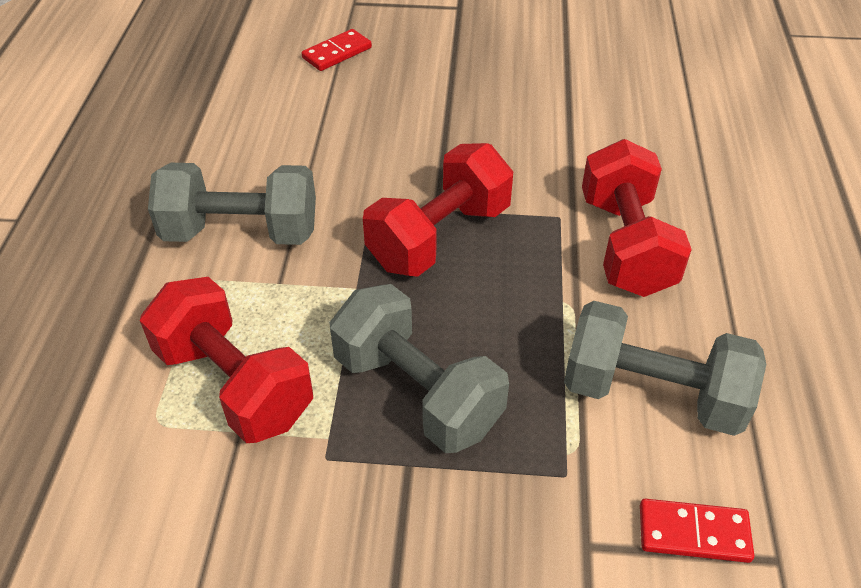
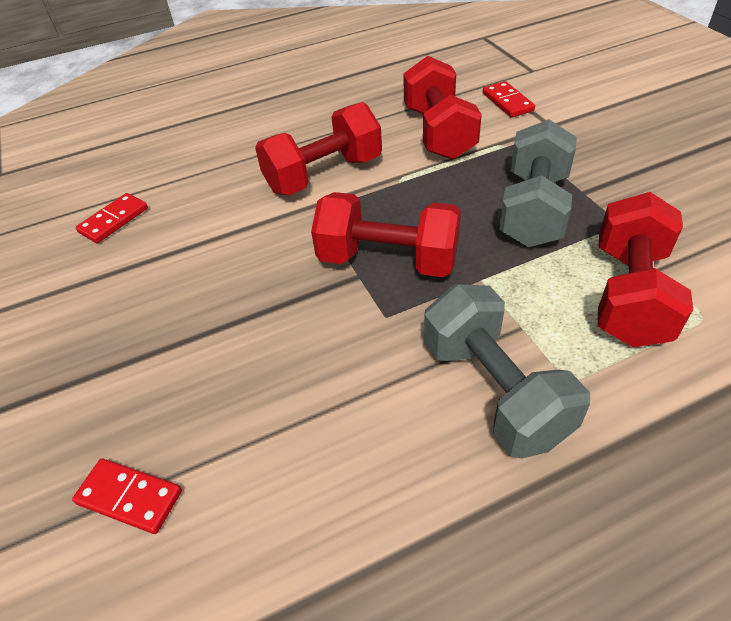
camera: 115 degrees left, 0 degrees up
(647, 88) = (114, 220): none -> red domino
(652, 394) = (438, 133): grey dumbbell -> red dumbbell

